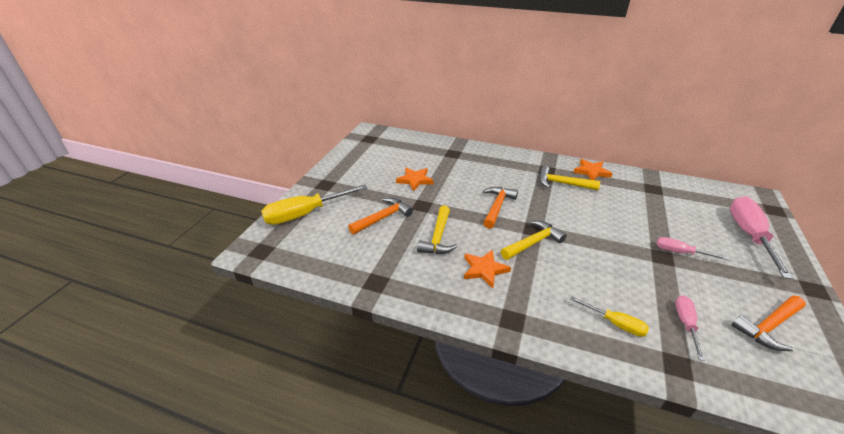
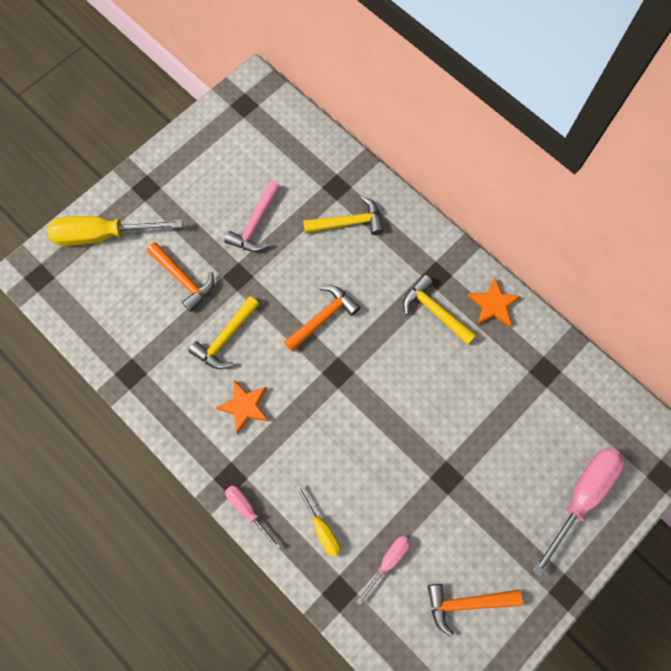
camera: 25 degrees right, 35 degrees up
(383, 218) = (183, 279): orange hammer -> orange hammer turned 60 degrees clockwise
(415, 180) = (255, 224): orange star -> pink hammer
(533, 242) = (322, 393): yellow hammer -> yellow hammer (348, 223)
(680, 252) = (472, 481): pink screwdriver -> pink screwdriver (247, 510)

